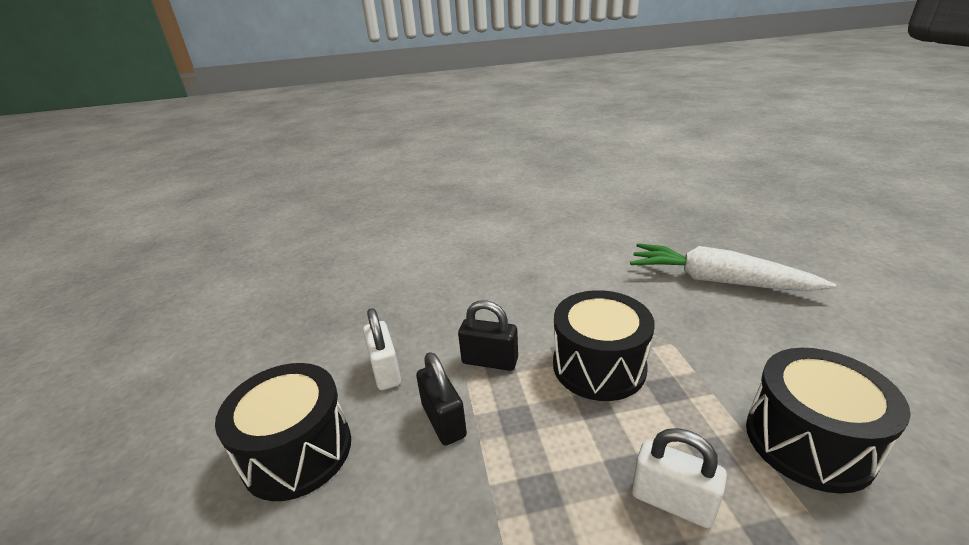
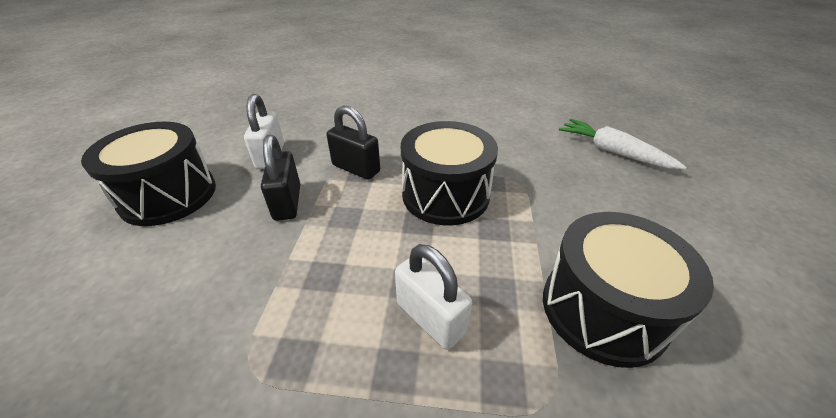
camera: 15 degrees right, 10 degrees up
(718, 281) = (613, 152): white carrot -> white carrot, size x0.64

